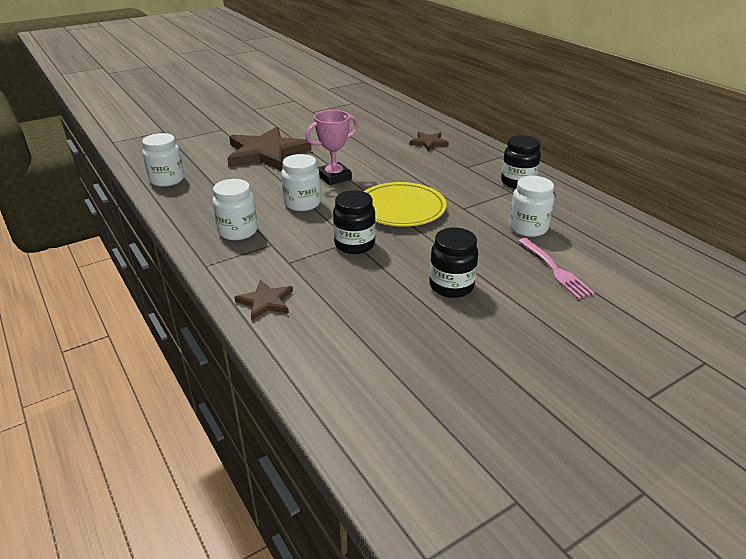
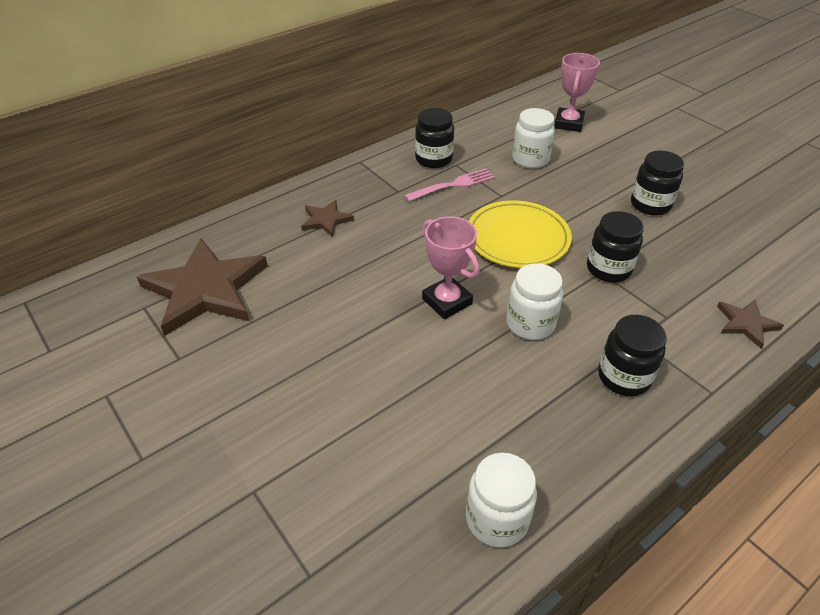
camera: 95 degrees left, 10 degrees up
(238, 231) = (624, 377): white jar -> black jar
(266, 153) = (369, 393): brown star -> brown star (205, 290)
(555, 270) = (596, 151): pink fork -> pink fork (453, 185)
(614, 261) = (568, 123): none -> pink trophy

